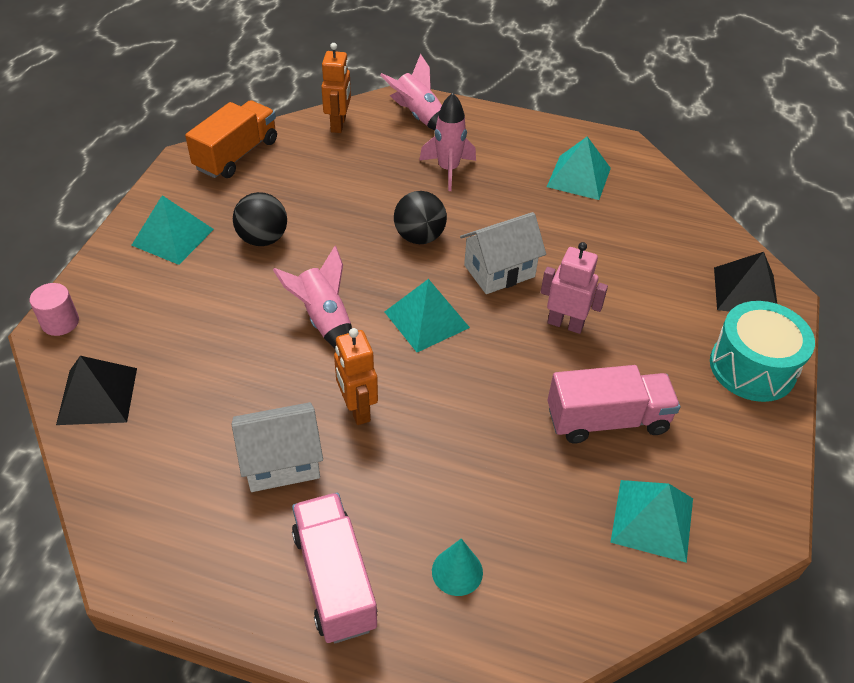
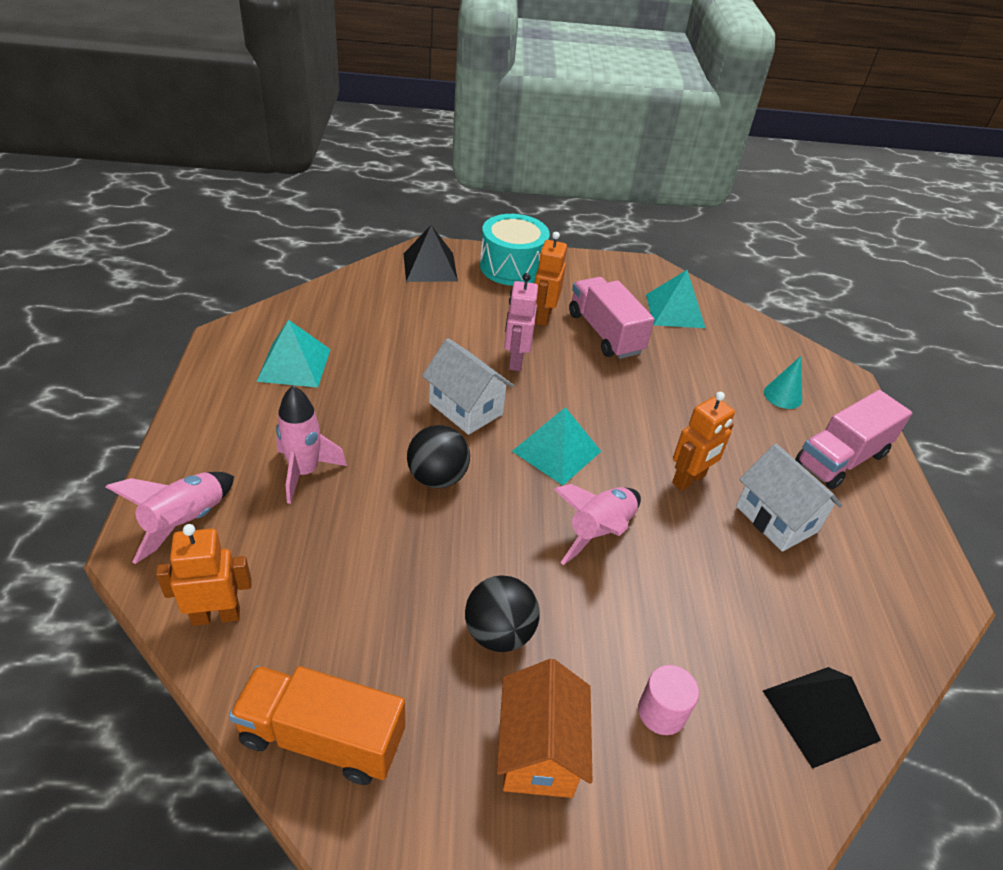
camera: 110 degrees left, 5 degrees down
(60, 322) = (756, 827): pink cylinder -> pink cylinder (661, 712)
(173, 237) = (539, 751): turquoise pyramid -> orange house
(644, 369) = (543, 316): none -> orange robot

